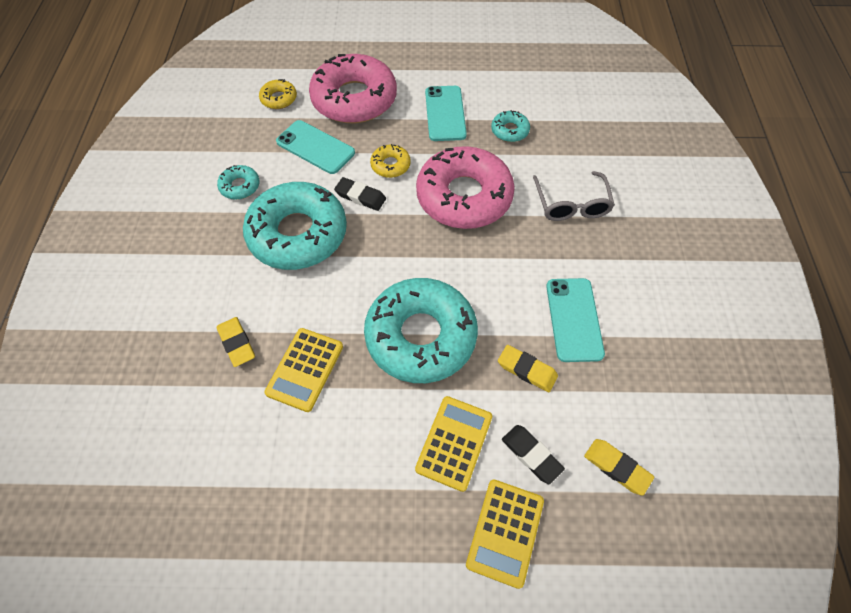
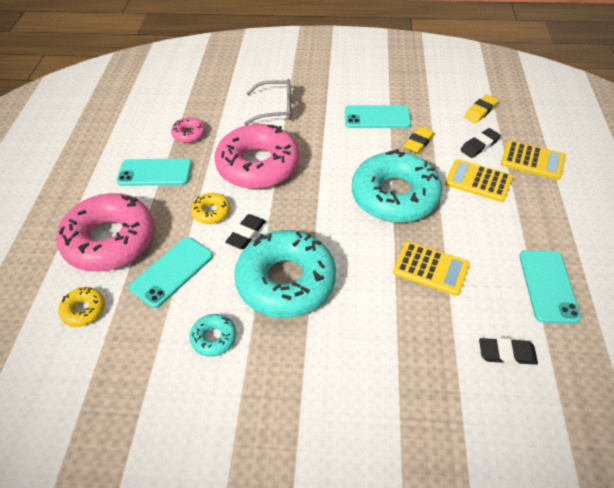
camera: 85 degrees left, 10 degrees down
(185, 437) = (506, 353): none -> black eraser
(237, 343) = (409, 322): yellow eraser -> none
(269, 504) = (548, 286): none -> turquoise phone
(509, 131) = (189, 134): turquoise donut -> pink donut

